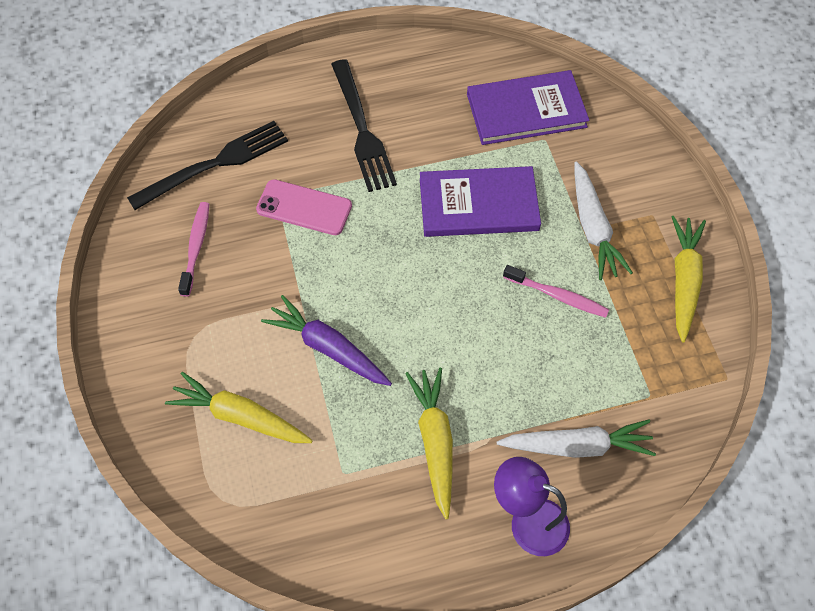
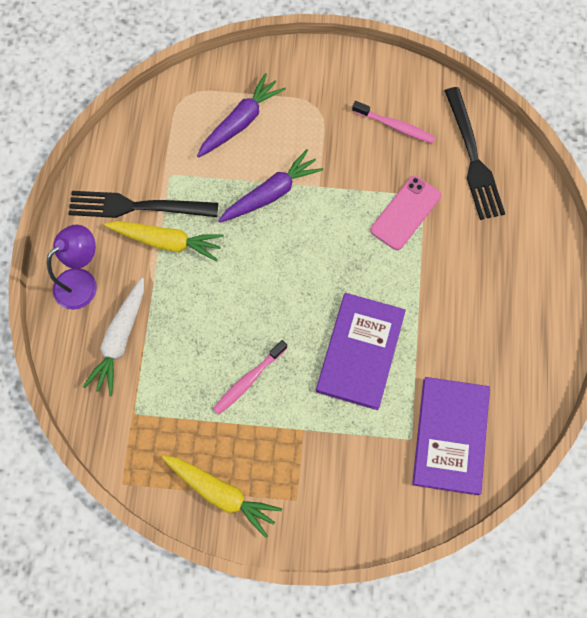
camera: 110 degrees right, 10 degrees up
(240, 416) = (240, 122): yellow carrot -> purple carrot
(362, 131) = (472, 283): black fork -> black fork (136, 207)
(593, 228) = (302, 439): white carrot -> none

